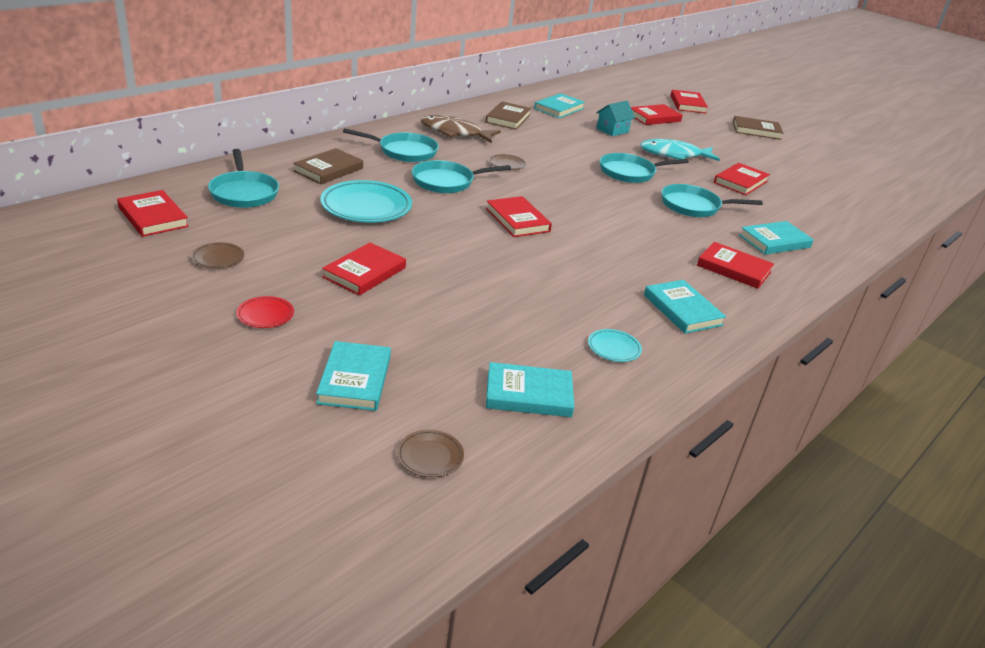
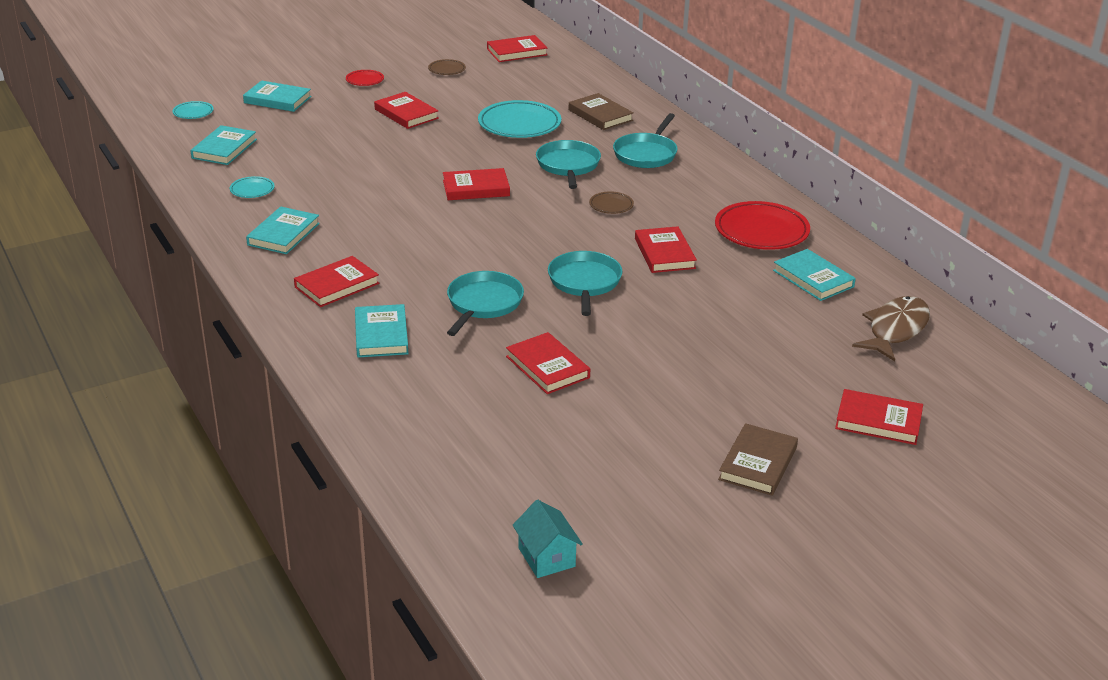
camera: 110 degrees right, 0 degrees up
(244, 193) = (555, 81): turquoise pan -> none
(430, 456) = (193, 112): brown plate -> turquoise plate
(454, 133) = (704, 188): brown fish -> brown fish (895, 329)
(508, 118) = (761, 231): brown book -> red plate
(612, 130) = (732, 305): turquoise house -> turquoise house (546, 557)
(654, 117) = (797, 361): red book -> red book (664, 253)
(674, 155) = (643, 336): turquoise fish -> none
(682, 310) = (283, 234): turquoise book -> turquoise book turned 60 degrees counterclockwise

